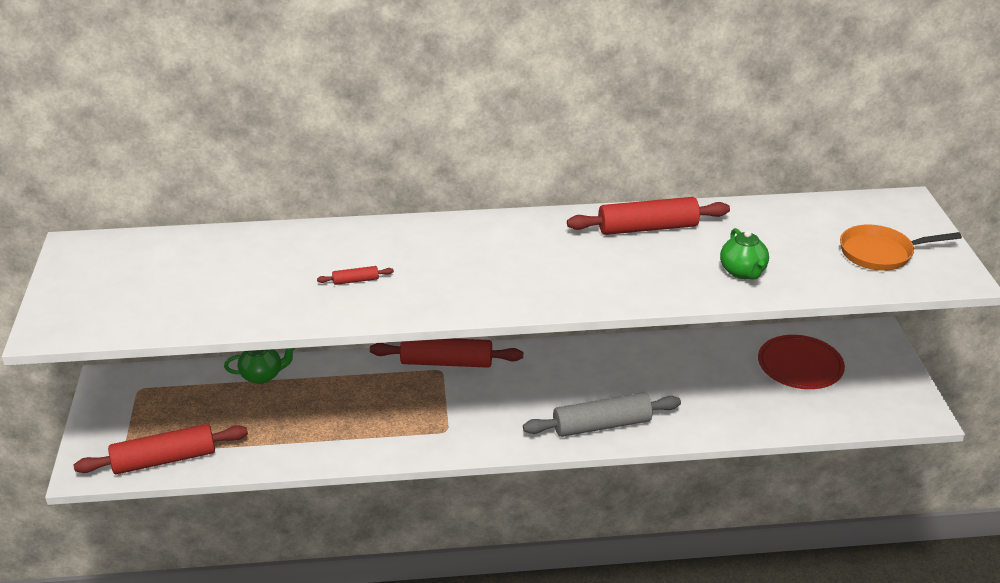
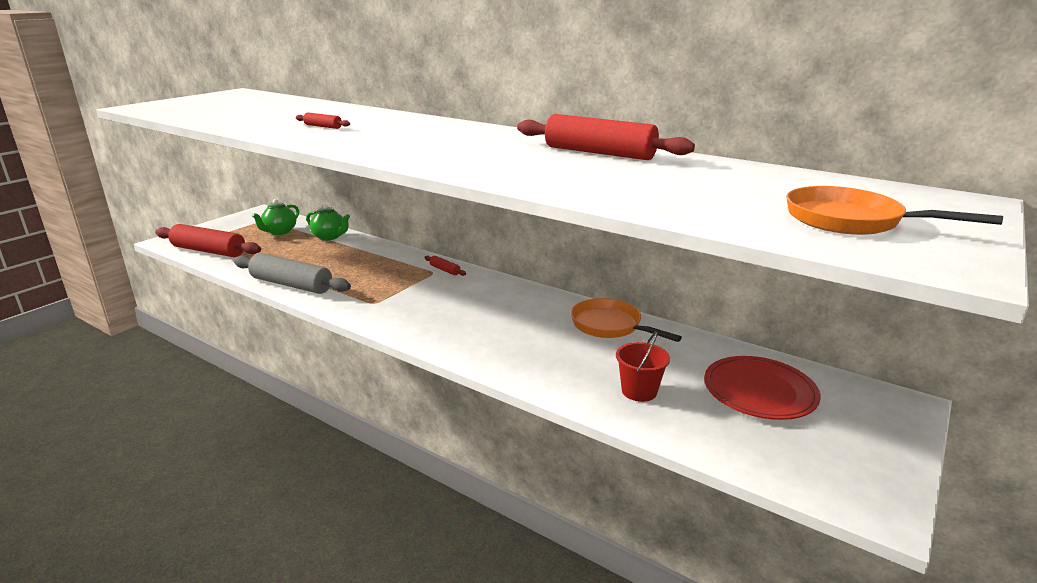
camera: 40 degrees right, 10 degrees down
(446, 362) = (445, 270): red rolling pin -> red rolling pin, size x0.43
(601, 425) = (488, 349): grey rolling pin -> grey rolling pin (291, 284)
(652, 356) = (610, 326): none -> orange pan
(737, 405) = (639, 391): none -> red bucket
(743, 272) = (635, 190): green teapot -> green teapot (279, 232)

